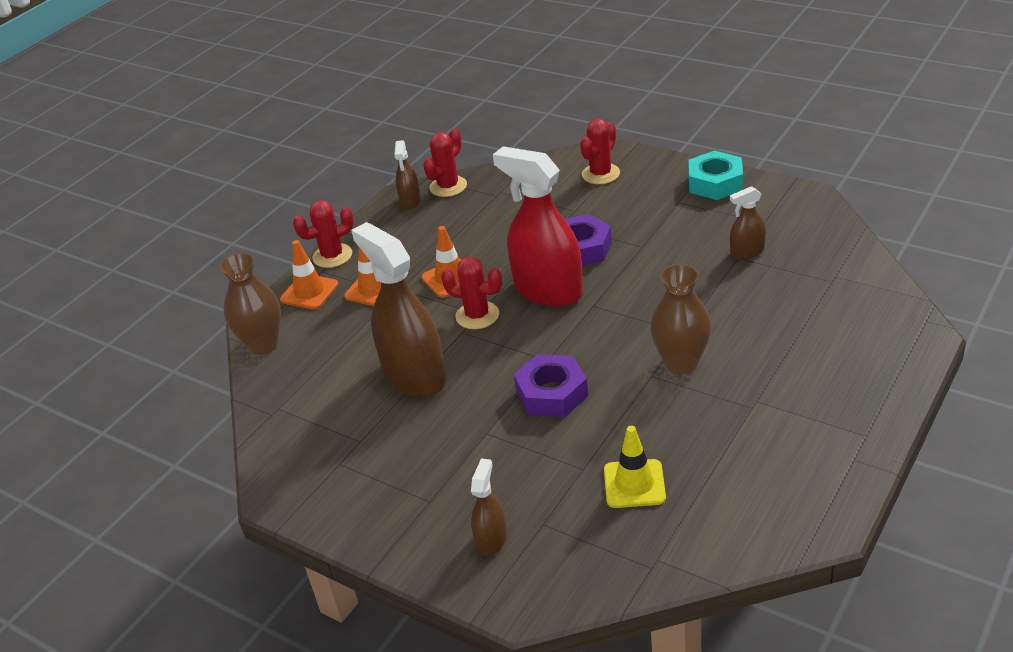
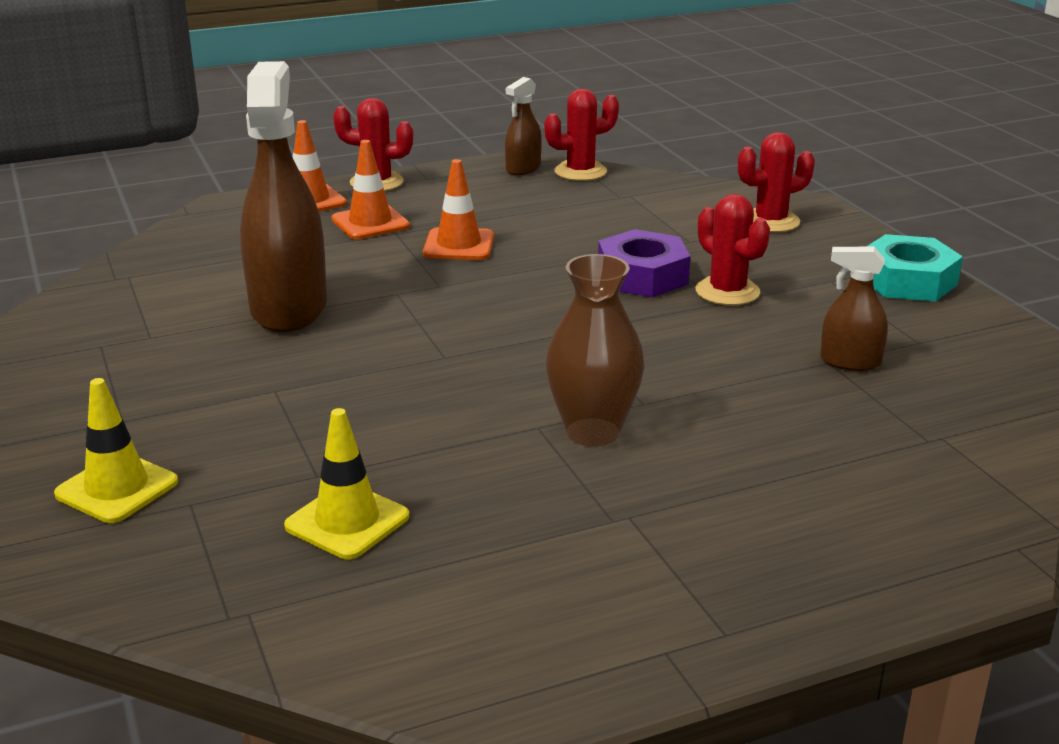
camera: 30 degrees right, 10 degrees down
(263, 345) = (200, 223): brown vase -> none
(477, 315) = (435, 286): red cactus -> red cactus (727, 292)
(491, 540) = (117, 488): brown spray bottle -> yellow traffic cone
(548, 290) = (545, 297): red spray bottle -> none
(552, 393) = (398, 389): purple nut -> none

